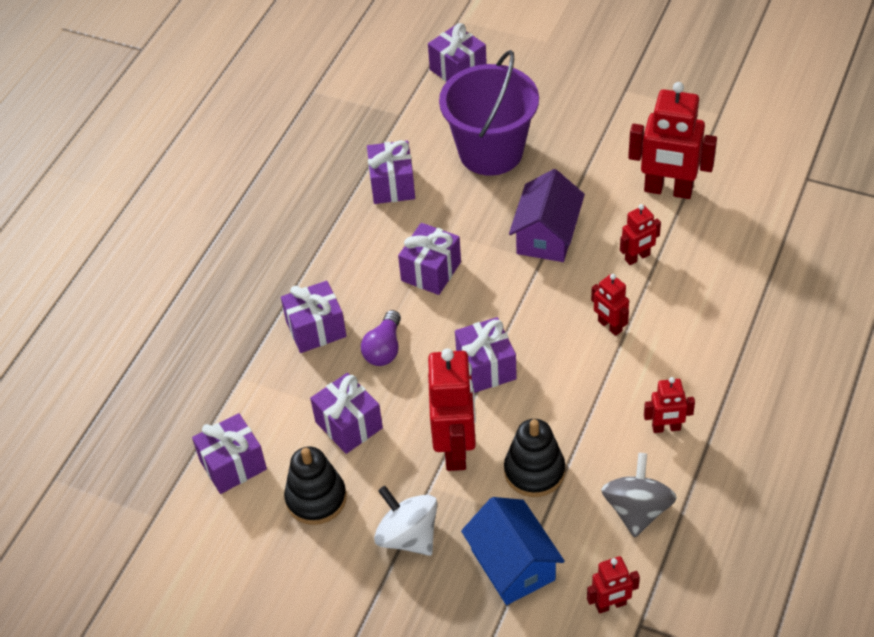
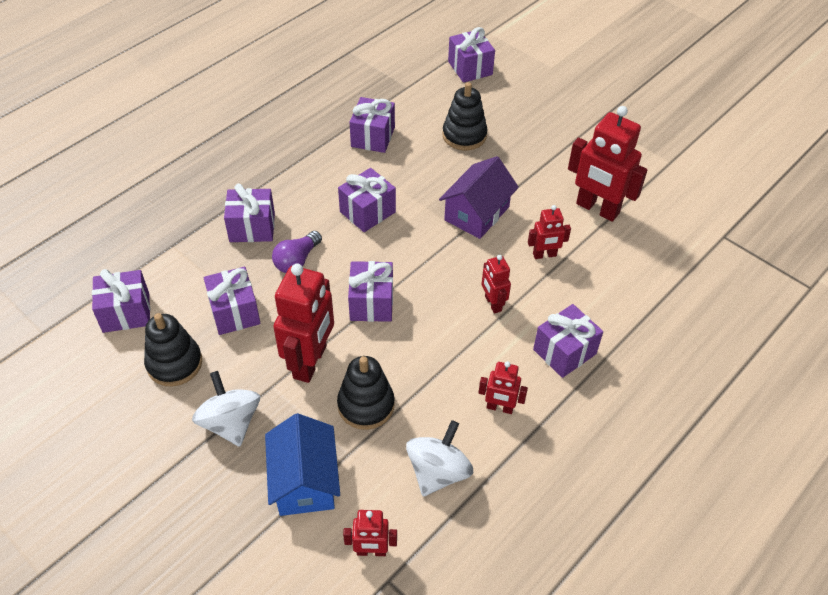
camera: 15 degrees right, 0 degrees up
(491, 152) = (464, 135): purple bucket -> black stacking toy
(637, 510) = (438, 472): grey spinning top -> white spinning top
(703, 351) = (564, 352): none -> purple gift

